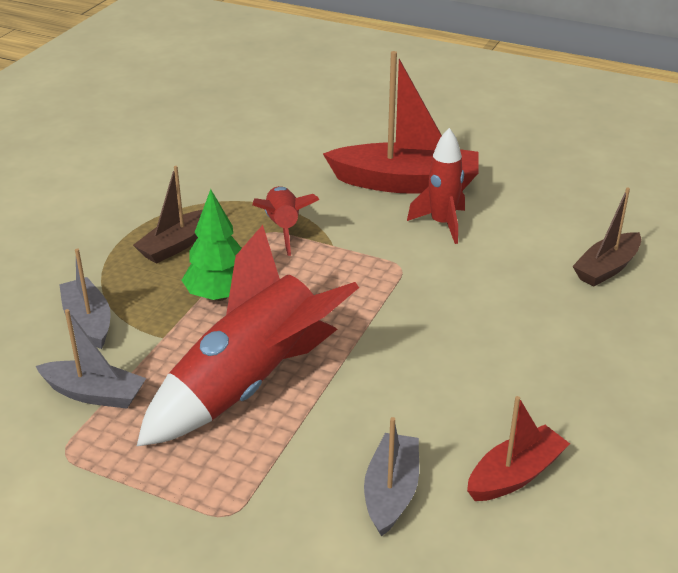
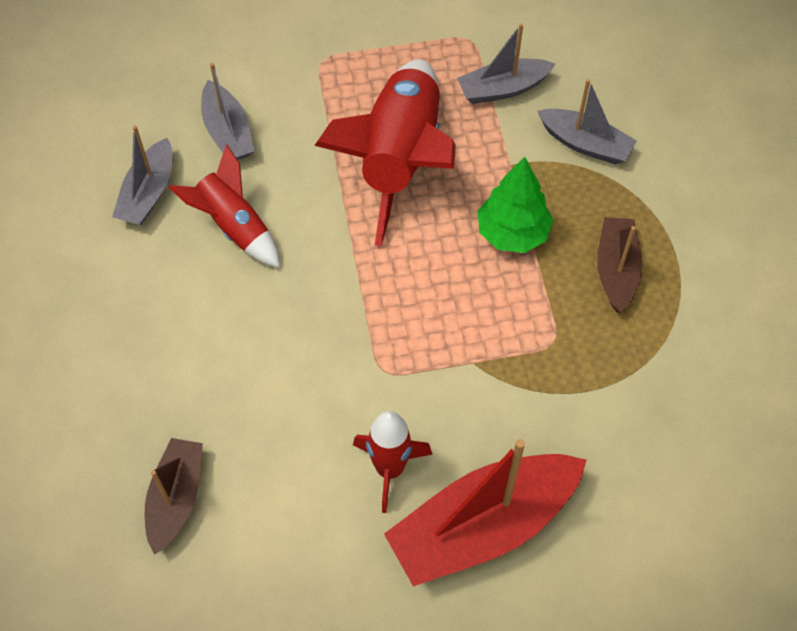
camera: 145 degrees right, 25 degrees up
(283, 228) = (543, 358): red rocket -> red rocket (234, 226)
(515, 475) = (148, 193): red boat -> grey boat

